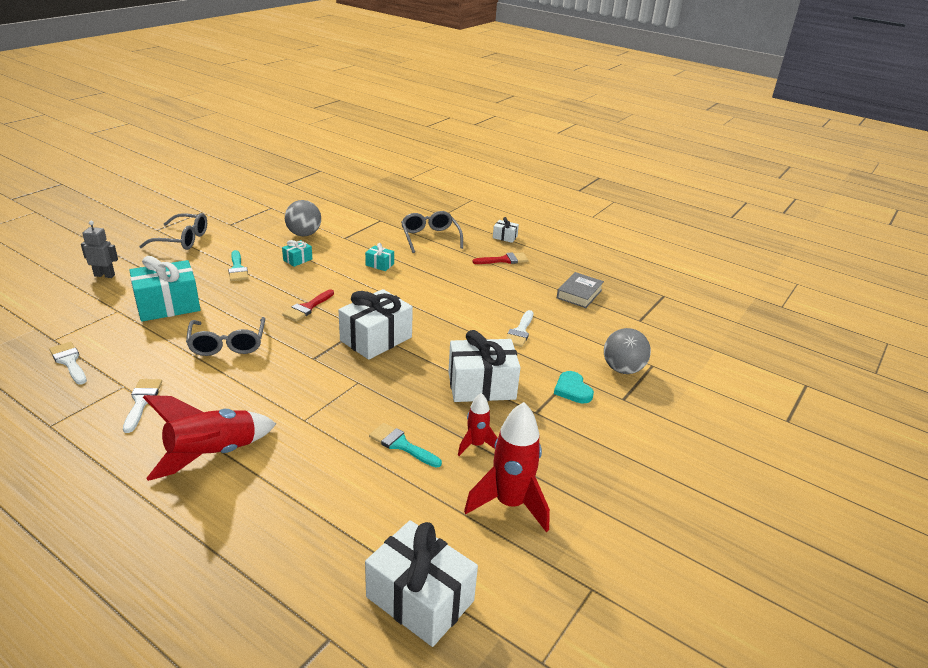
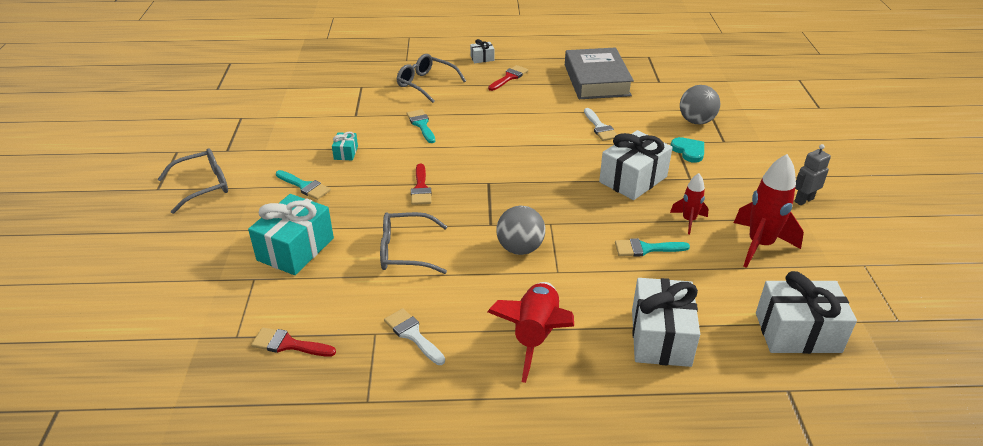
camera: 35 degrees left, 5 degrees up
(69, 362) = (288, 344): white brush -> red brush
(104, 275) = (181, 256): grey robot -> grey robot (803, 200)
(227, 344) = (405, 251): grey glasses -> grey glasses turned 135 degrees clockwise
(304, 234) = (314, 128): grey ball -> grey ball (520, 248)
(376, 339) = (512, 185): white gift -> white gift (660, 337)
(379, 264) = (421, 125): turquoise gift -> turquoise brush
(572, 389) = (688, 151): turquoise heart -> turquoise heart turned 150 degrees counterclockwise
(579, 294) = (597, 80): grey book -> grey book, size x1.81

